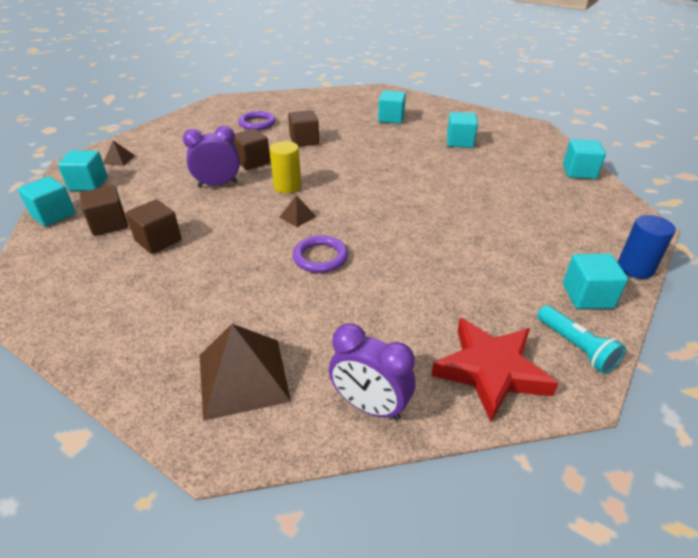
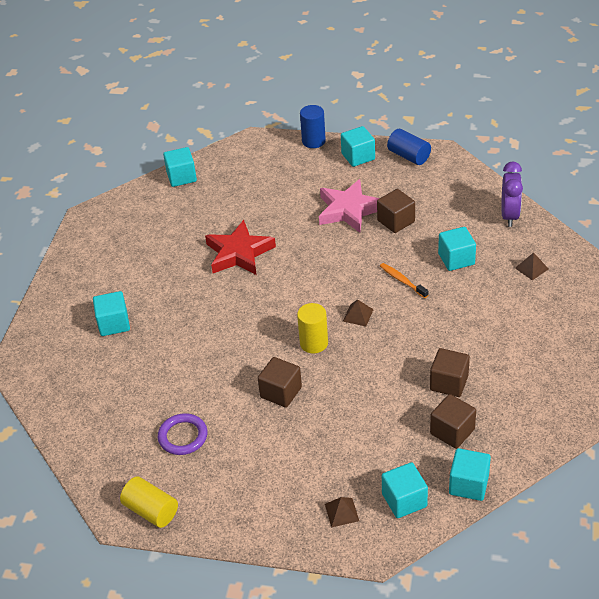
camera: 110 degrees left, 5 degrees up
(213, 107) = (151, 511): none -> yellow cylinder
(218, 184) = (341, 394): purple clock -> none
(243, 377) = (531, 268): brown pyramid -> brown pyramid, size x0.47
(304, 140) = (209, 373): brown cube -> brown cube (396, 221)
(320, 257) = (402, 280): purple ring -> orange toothbrush
(460, 142) = (153, 257): turquoise cube -> turquoise cube (456, 259)
(470, 256) = (349, 210): none -> pink star
(490, 371) = (451, 181): red star -> red star (239, 253)
(576, 347) = (409, 156): turquoise flashlight -> blue cylinder

